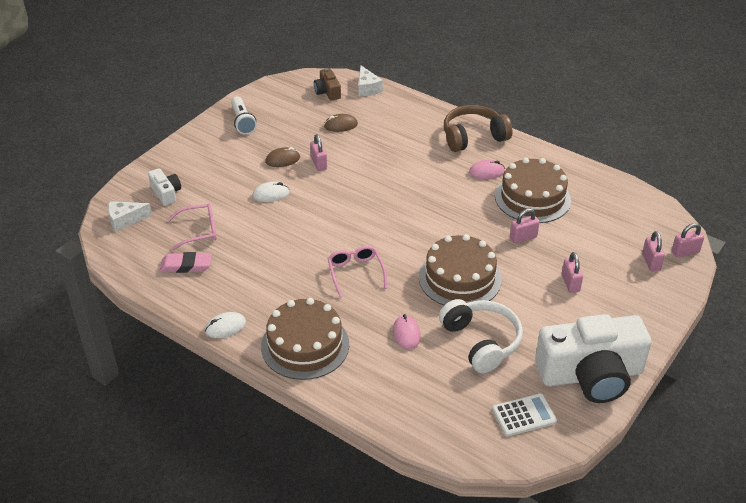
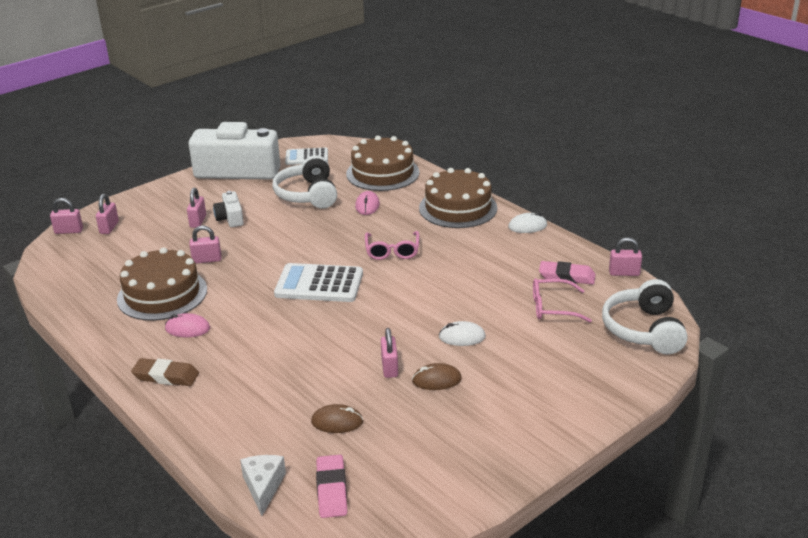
camera: 165 degrees left, 10 degrees down
(125, 220) = (644, 330): white cheese -> white headphones
(132, 277) = (624, 273): none -> pink padlock
(166, 193) = (596, 356): white camera -> white camera (230, 218)
(243, 122) = (484, 451): white flashlight -> none
(327, 92) = (332, 490): brown camera -> pink eraser
(406, 226) = (319, 284): none -> white calculator
(460, 278) = (295, 236): brown cake -> brown cake (382, 173)
(473, 137) = (166, 376): brown headphones -> brown eraser

